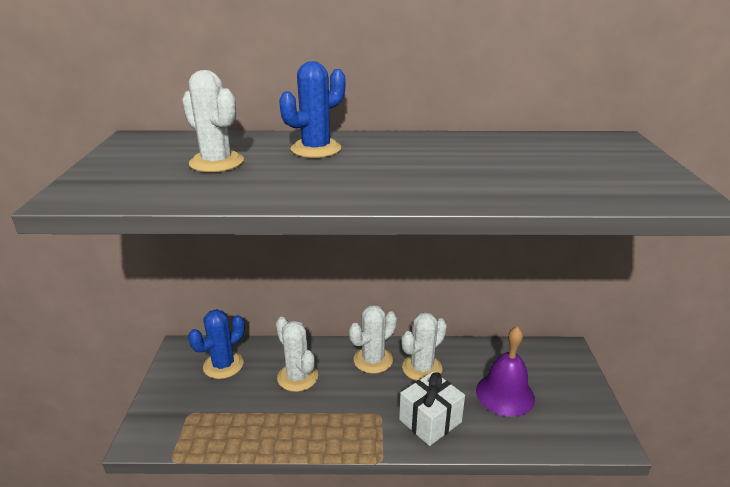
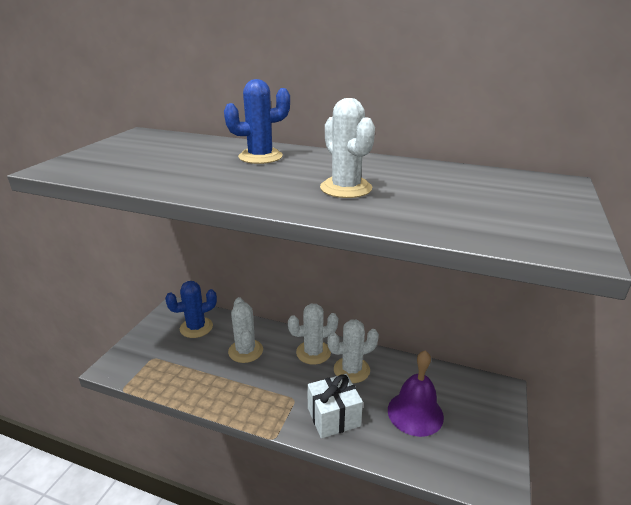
camera: 20 degrees right, 0 degrees up
(216, 162) = (175, 157): white cactus -> white cactus (346, 188)

